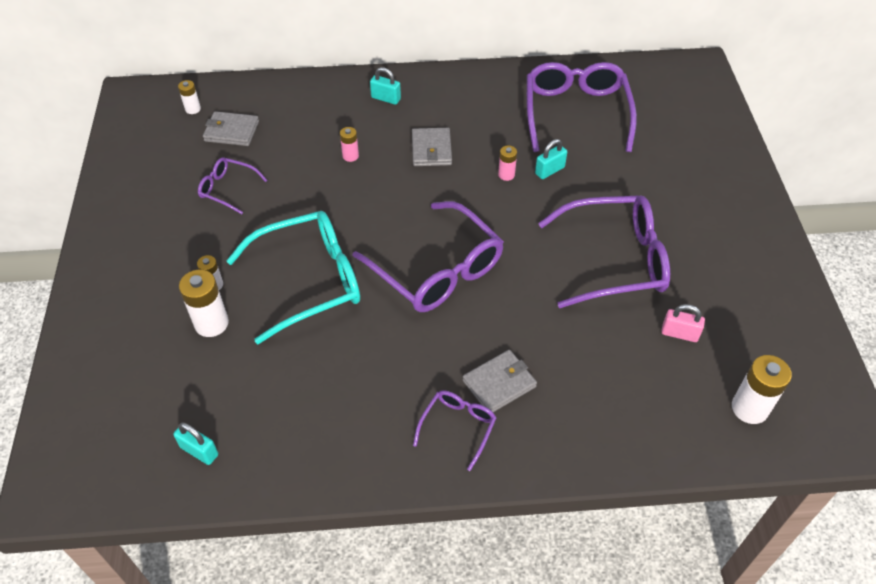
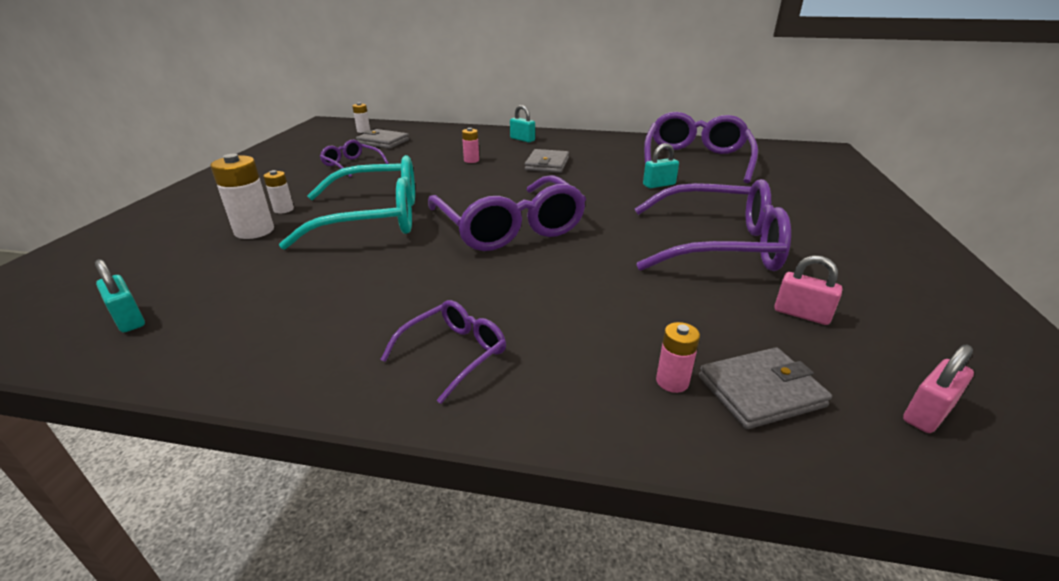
camera: 15 degrees right, 20 degrees down
(499, 383) = (533, 321): grey wallet -> grey wallet (760, 391)
(506, 175) = (613, 183): pink battery -> pink battery (672, 381)
(749, 408) = (927, 413): white battery -> pink padlock

